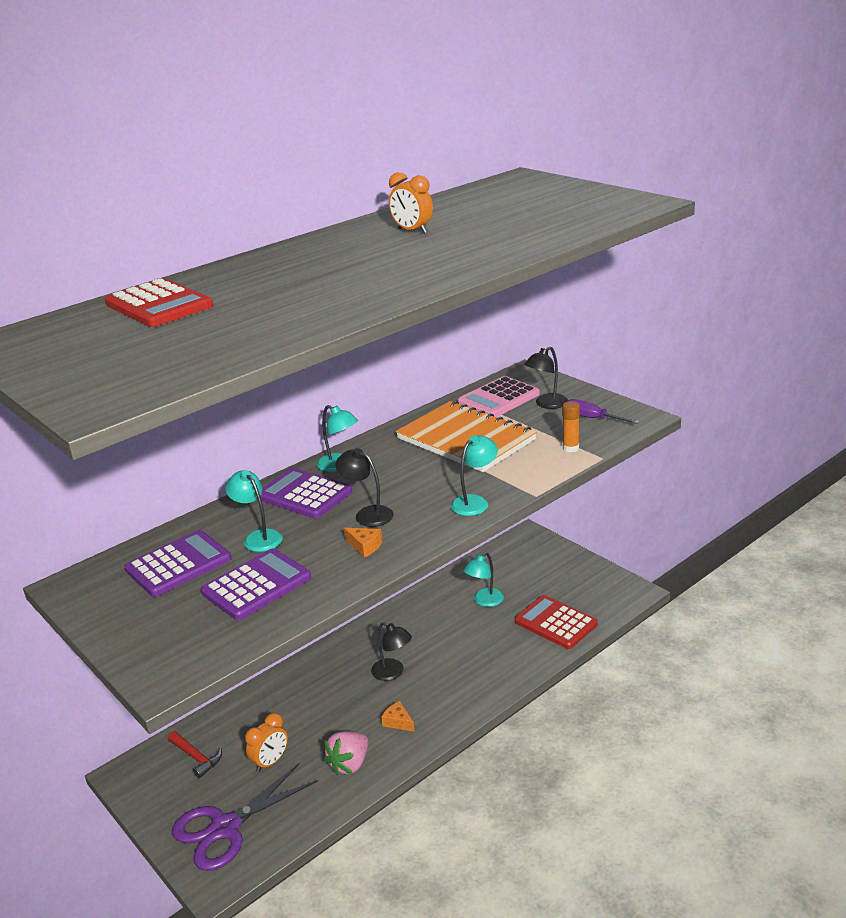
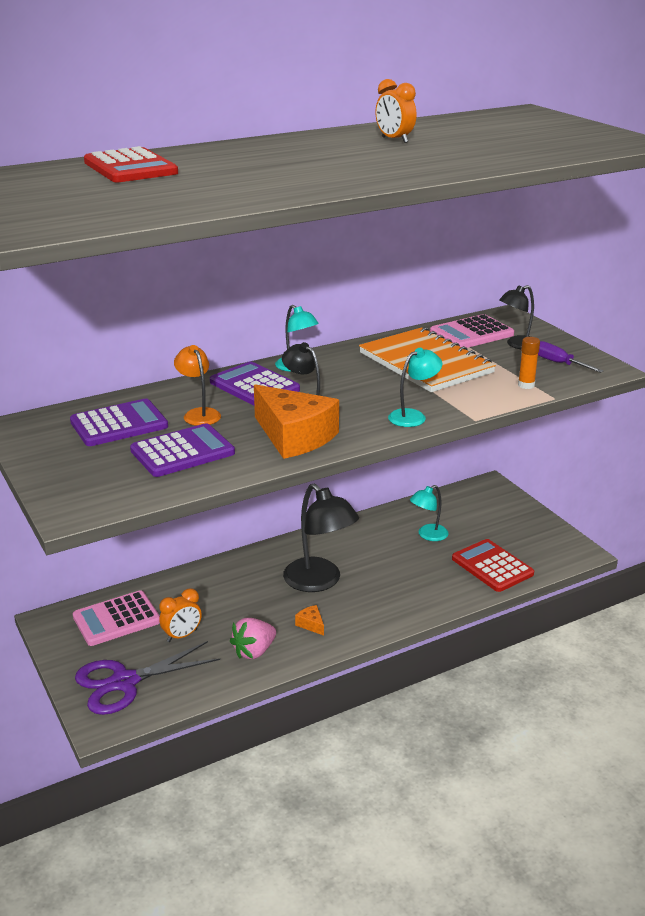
camera: 10 degrees right, 0 degrees up
(196, 757) = (116, 619): red hammer -> pink calculator
(258, 537) = (199, 414): turquoise lamp -> orange lamp
(365, 546) = (294, 436): orange cheese -> orange cheese, size x2.49
(393, 673) = (319, 581): black lamp -> black lamp, size x1.80

